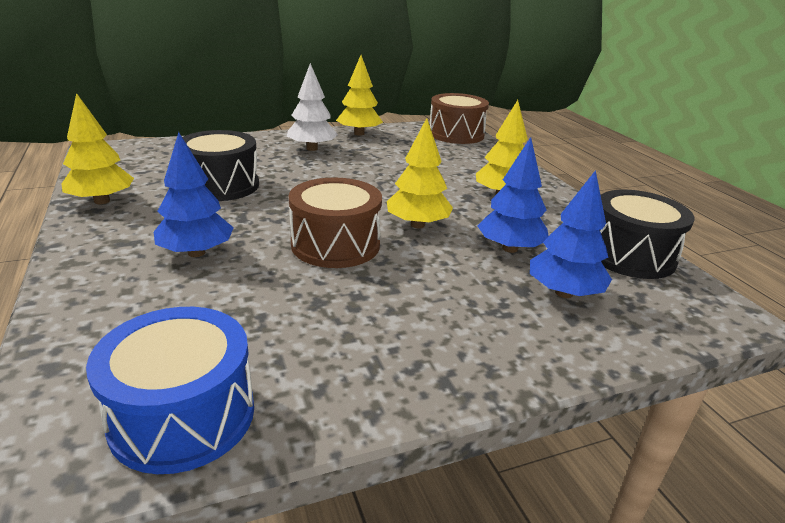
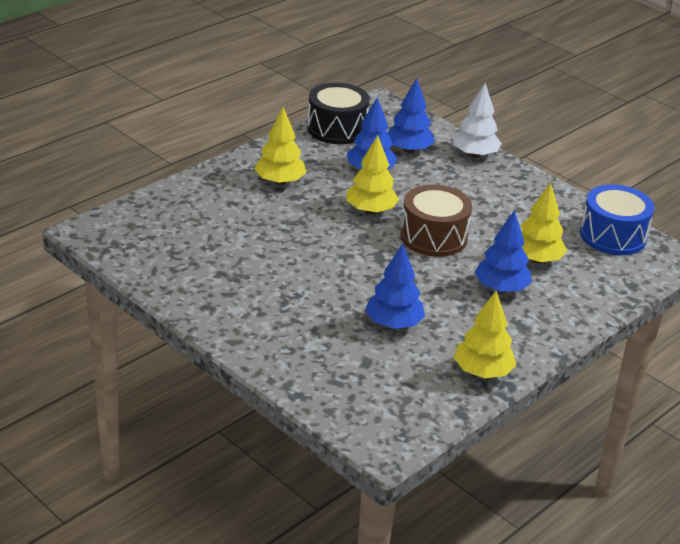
camera: 115 degrees left, 5 degrees up
(221, 185) = (393, 324): black drum -> blue tree
(312, 148) = (254, 305): white tree -> white tree (474, 155)
(359, 133) = (175, 288): yellow tree -> yellow tree (536, 259)
(456, 134) = (122, 225): brown drum -> none

